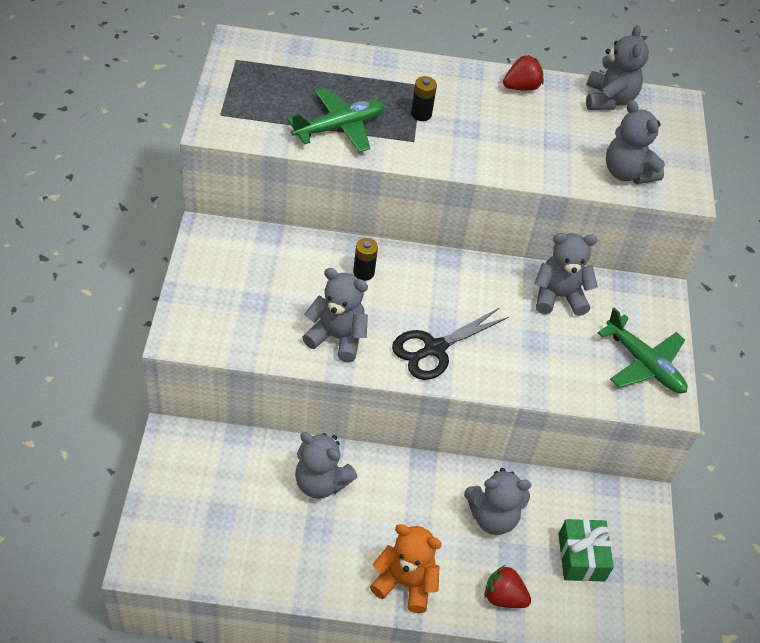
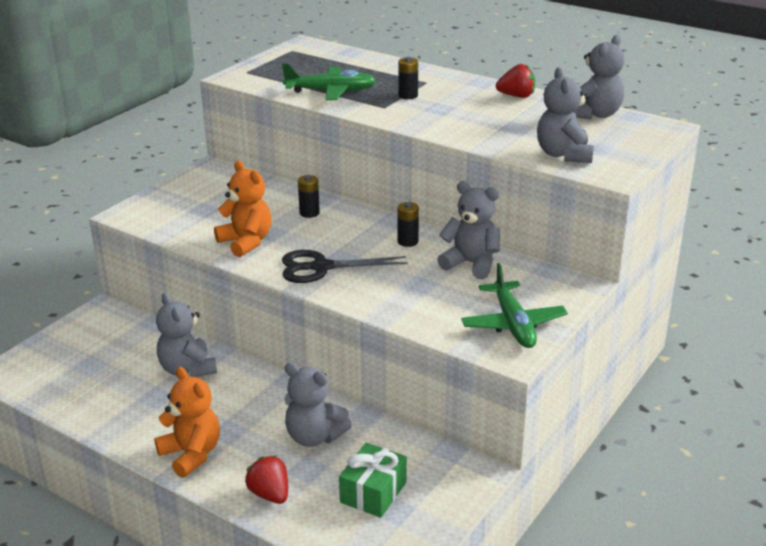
camera: 35 degrees right, 20 degrees down
(337, 337) = (246, 242): grey teddy bear -> orange teddy bear
(484, 284) = (407, 241): none -> black battery

